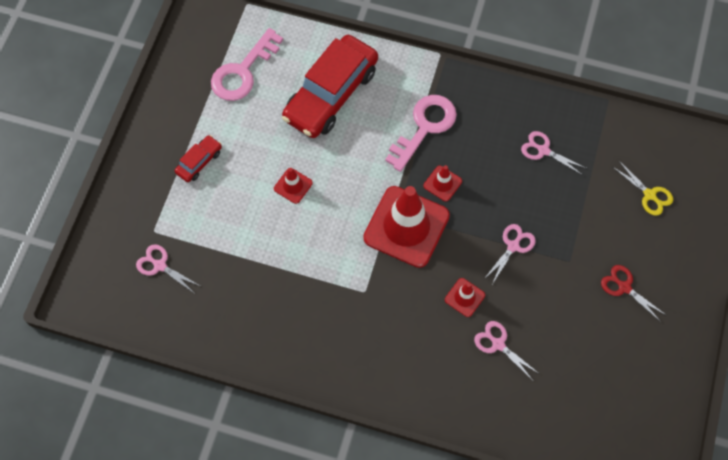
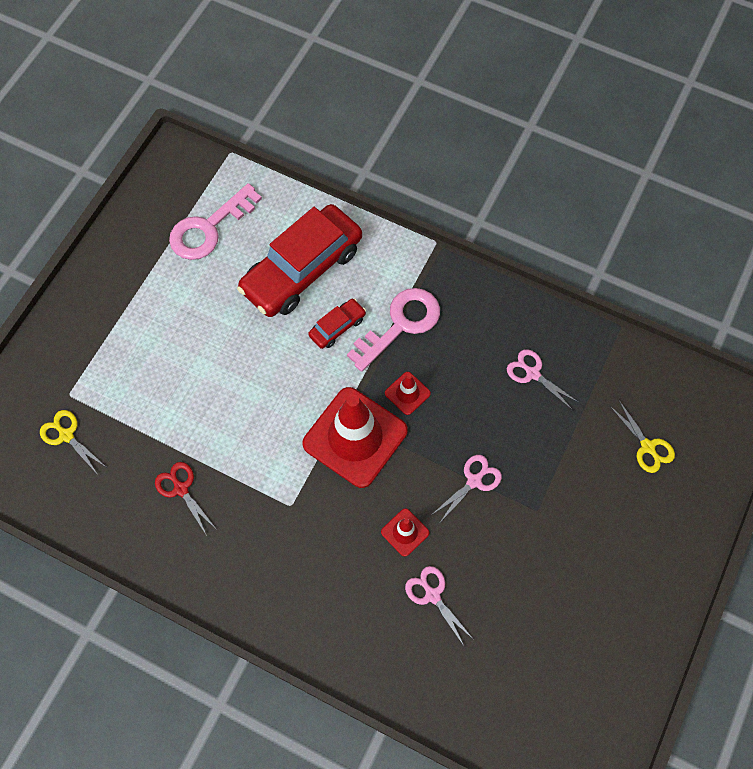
camera: 10 degrees right, 0 degrees up
(160, 265) = (66, 435): pink scissors -> yellow scissors
(199, 162) = (137, 323): red car -> red car (337, 327)
(293, 186) = (236, 368): red traffic cone -> none
(624, 287) = (596, 553): red scissors -> red scissors (181, 489)

